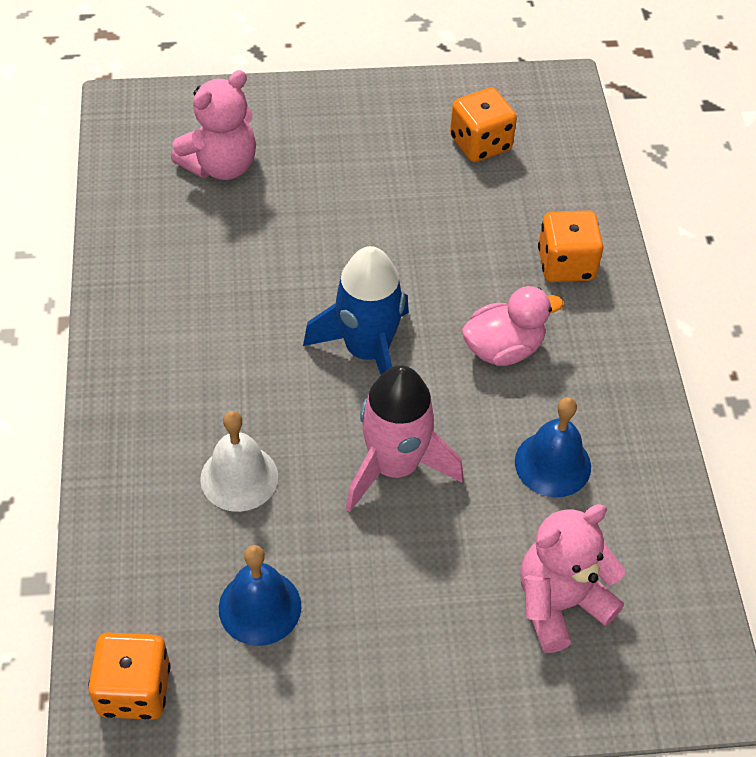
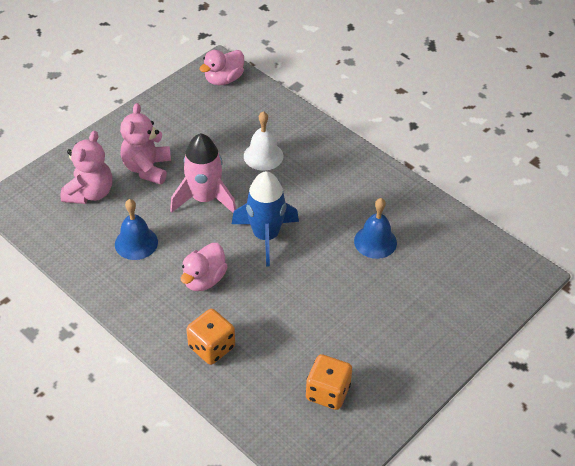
camera: 140 degrees right, 5 degrees down
(134, 690) = (224, 79): orange dice -> pink duck
(221, 165) = (441, 277): pink teddy bear -> pink teddy bear (147, 168)
(260, 607) = (207, 124): blue bell -> blue bell (375, 241)

